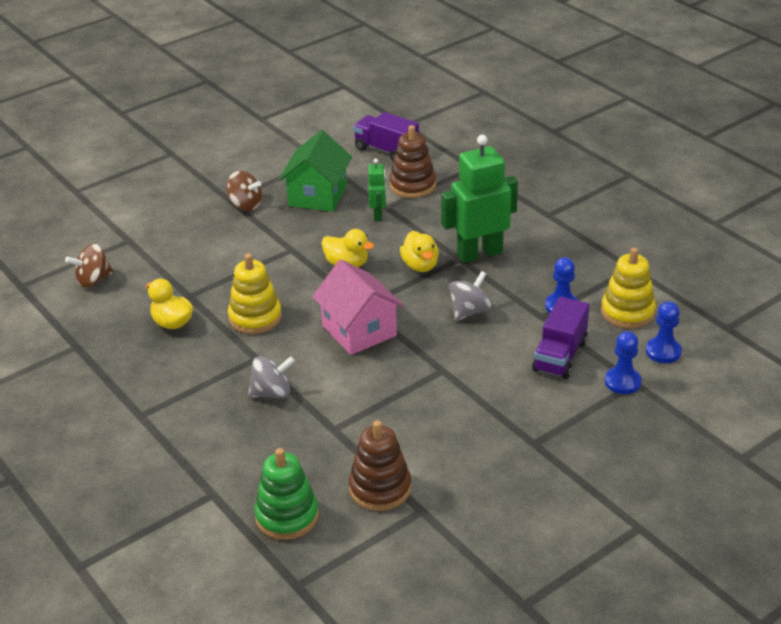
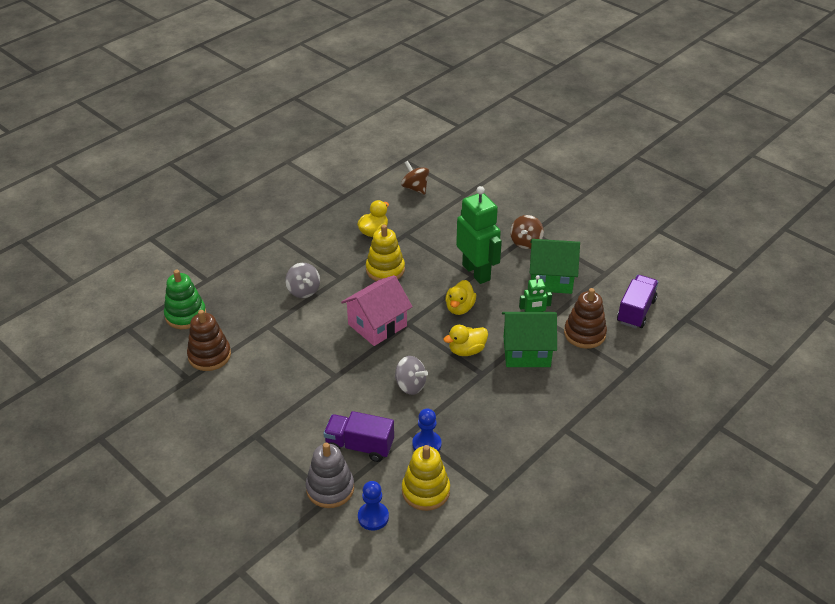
camera: 80 degrees right, 5 degrees up
(431, 225) = (526, 352): none -> green house
(479, 253) = (492, 386): green robot -> green robot (476, 272)
(622, 382) = (330, 488): blue pawn -> grey stacking toy

